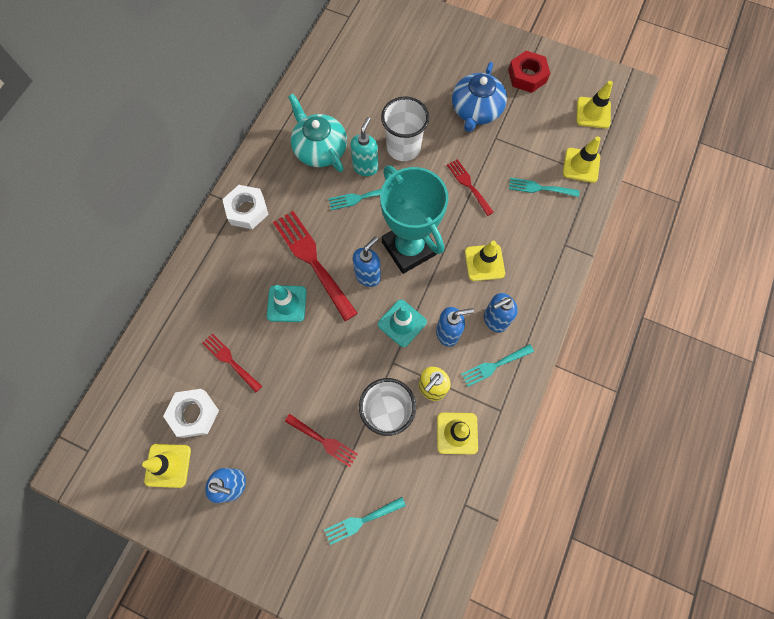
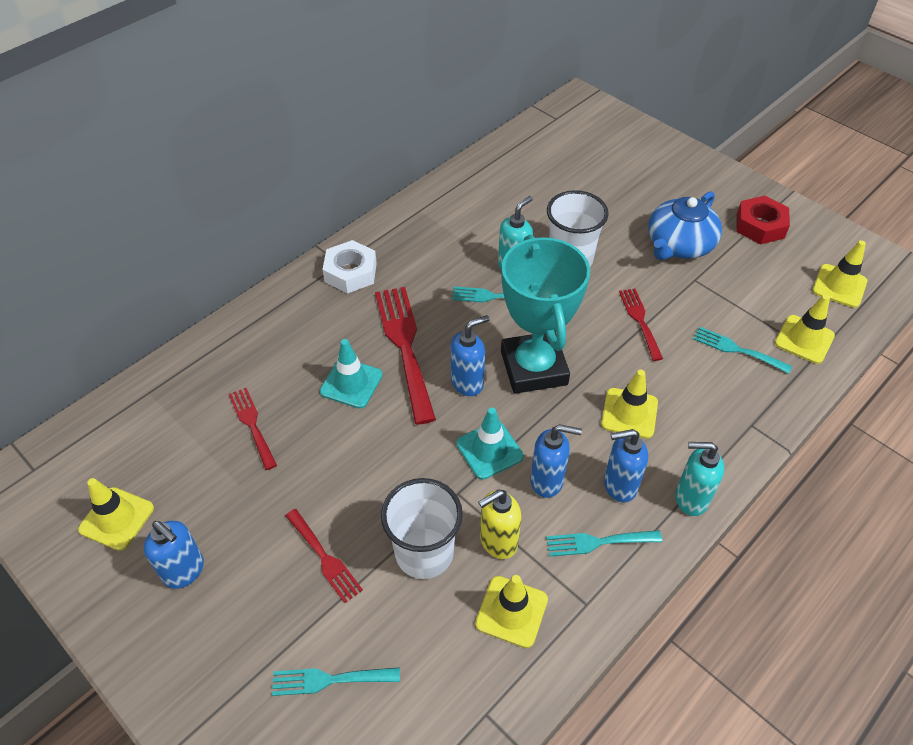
camera: 20 degrees right, 20 degrees down
(194, 414) = (178, 470): white nut -> none
(320, 149) = (465, 234): turquoise teapot -> none
(542, 314) = (690, 499): none -> turquoise soap dispenser

